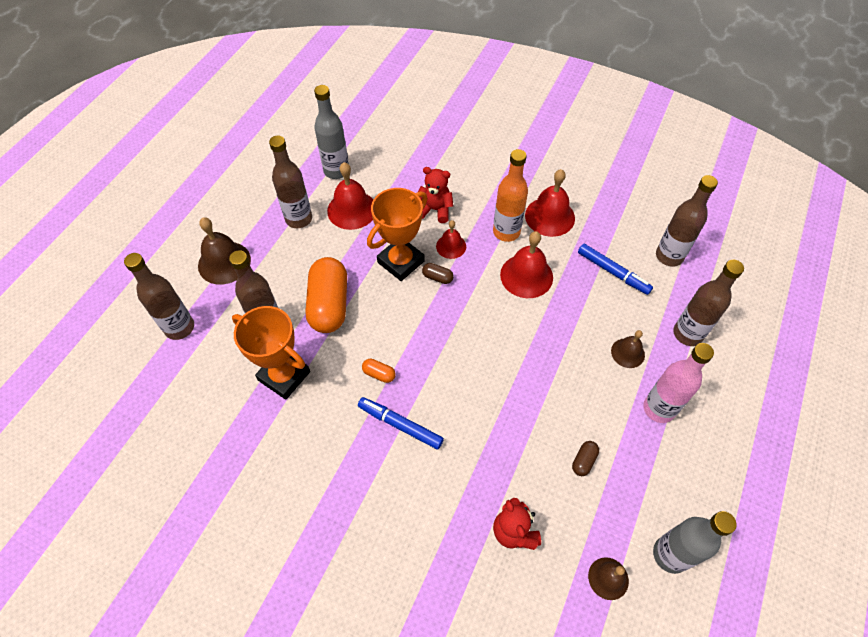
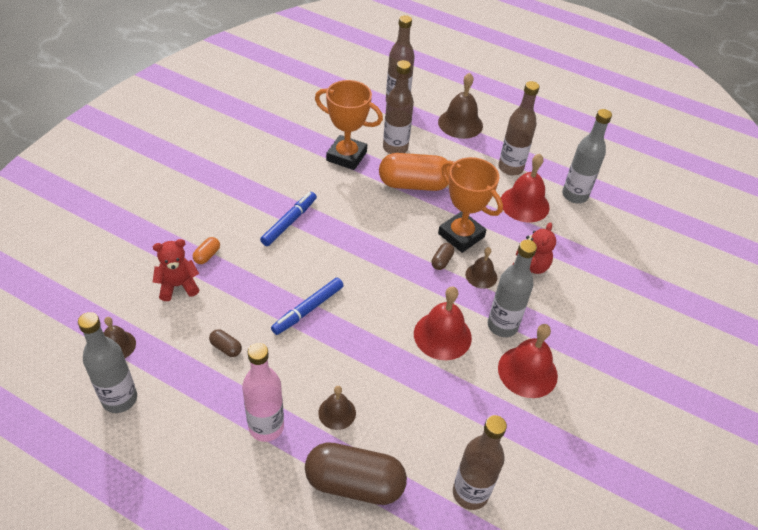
camera: 90 degrees right, 10 degrees down
(284, 376) = (346, 156): orange trophy -> orange trophy turned 75 degrees clockwise
(379, 374) = (340, 212): orange capsule -> orange capsule (207, 255)
(451, 246) = (481, 276): red bell -> brown bell
(506, 232) = (502, 326): orange bottle -> grey bottle
(613, 272) = (445, 421): blue marker -> blue marker (308, 309)
(687, 334) = (354, 483): brown bottle -> brown capsule

